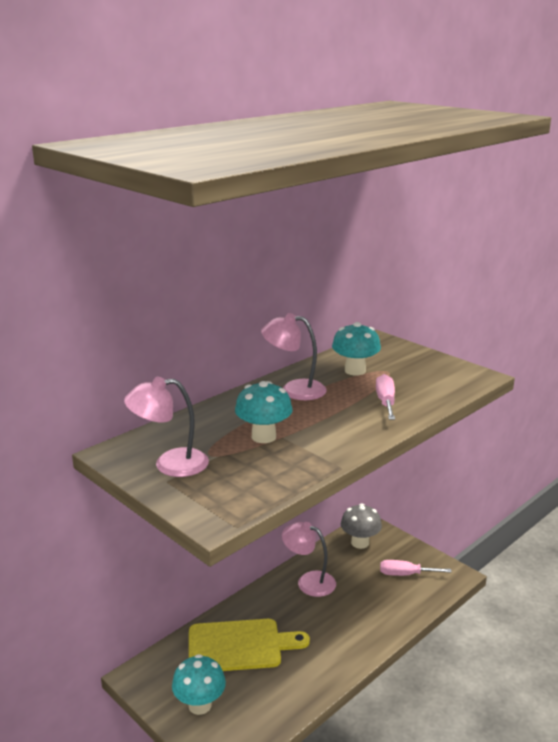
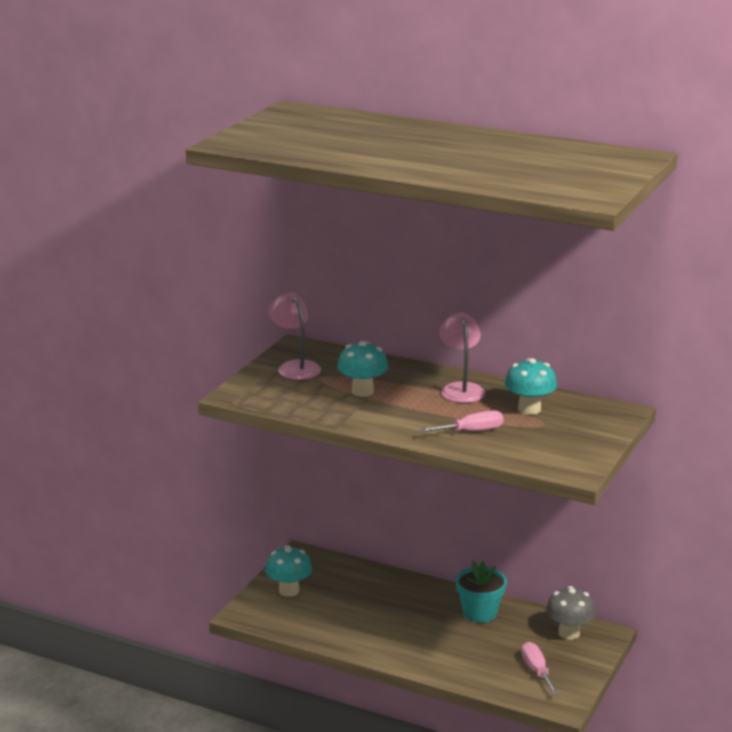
camera: 70 degrees right, 0 degrees up
(239, 646) = (366, 594): yellow cutting board -> none
(309, 581) = (479, 613): pink lamp -> turquoise flower pot

